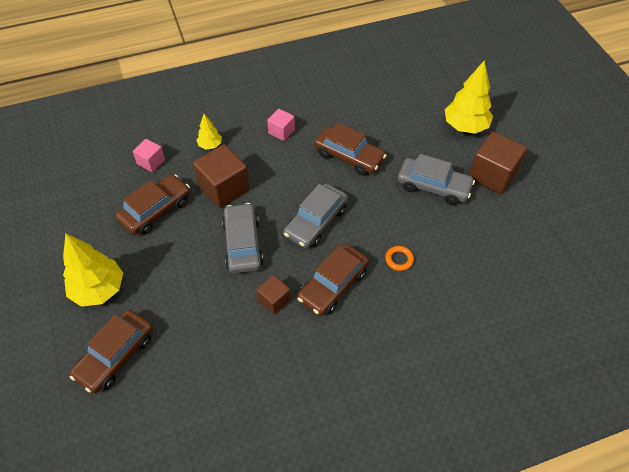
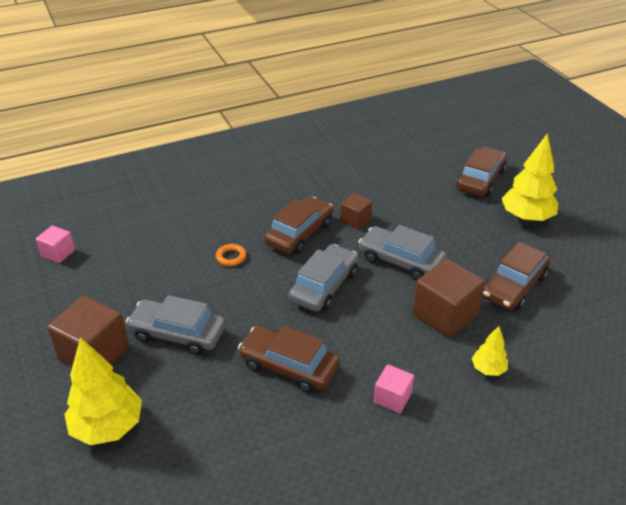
camera: 175 degrees right, 15 degrees down
(151, 162) = (555, 340): pink cube -> pink cube (58, 253)
(243, 244) = (401, 261): grey car -> grey car turned 135 degrees clockwise

